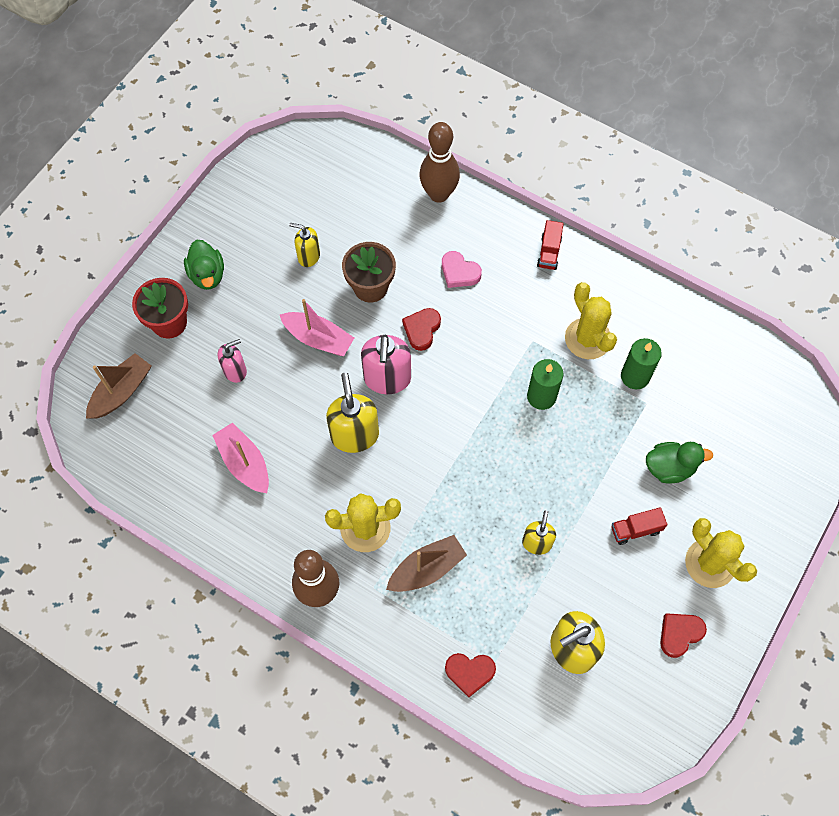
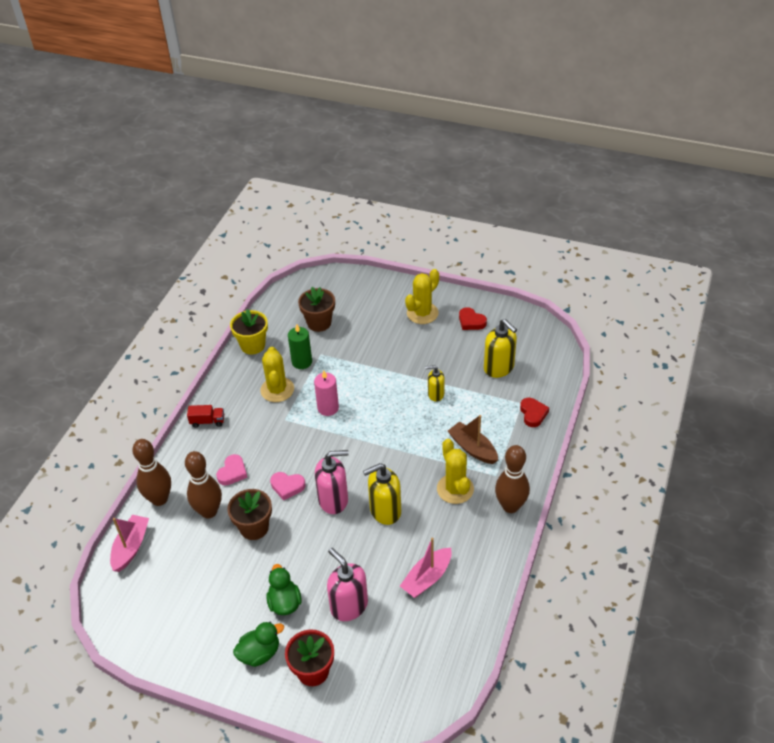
camera: 100 degrees left, 20 degrees down
(121, 392) = (388, 690): brown boat -> none
(235, 371) = (349, 606): pink soap dispenser -> pink soap dispenser, size x1.67
(308, 256) = (230, 578): yellow soap dispenser -> none
(318, 339) = (308, 553): pink boat -> pink boat (131, 547)
(407, 243) = (209, 511): none -> brown bowling pin
(422, 330) = (287, 486): red heart -> pink heart
(541, 396) = (328, 408): green candle -> pink candle
(588, 339) = (277, 390): yellow cactus -> yellow cactus turned 60 degrees counterclockwise
(635, 529) = (411, 348): red truck -> none
(669, 468) = (364, 338): green duck -> green duck (284, 603)
(679, 318) = (253, 345): none -> yellow flower pot
(711, 410) = (319, 323): none -> brown flower pot

